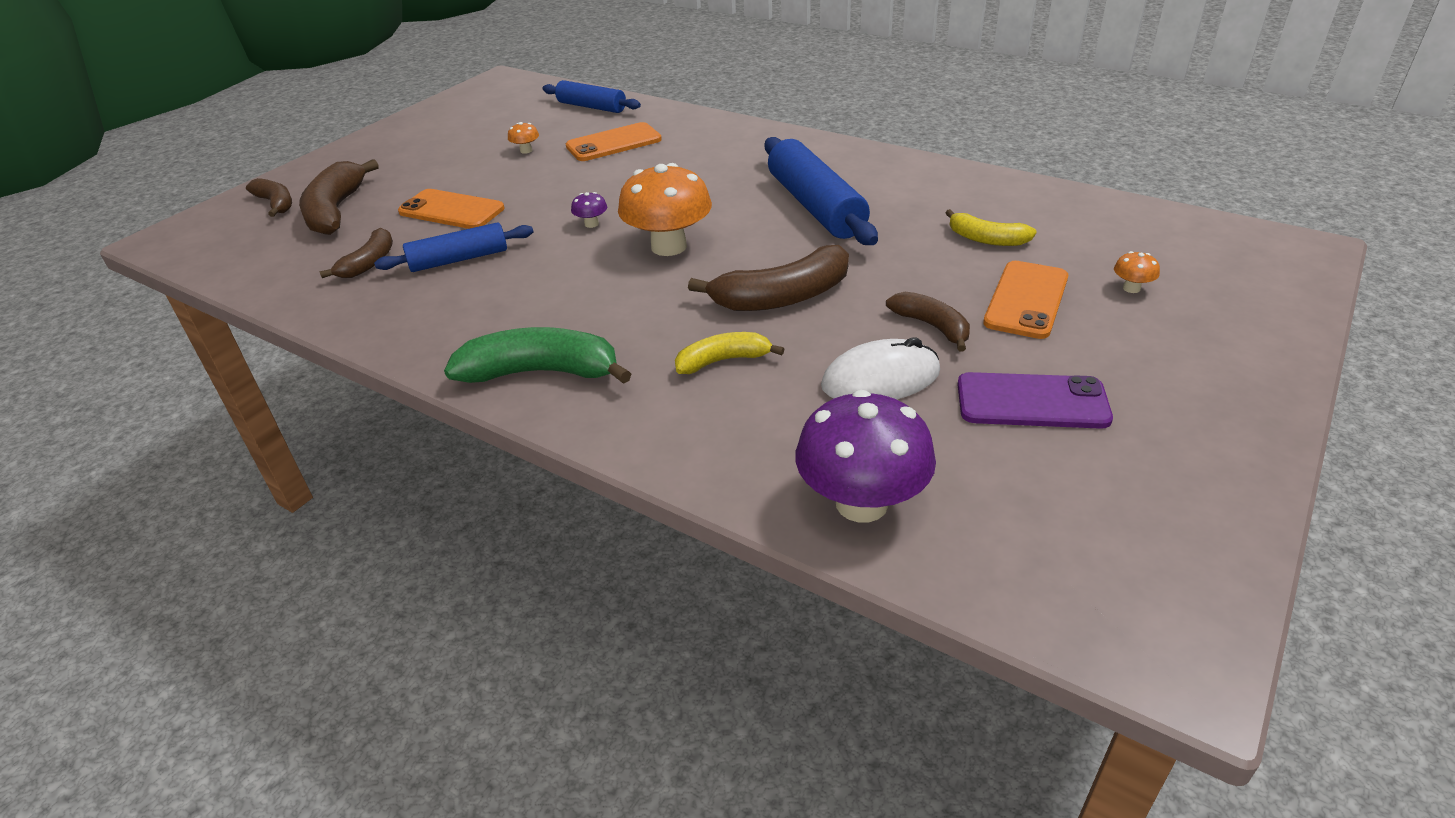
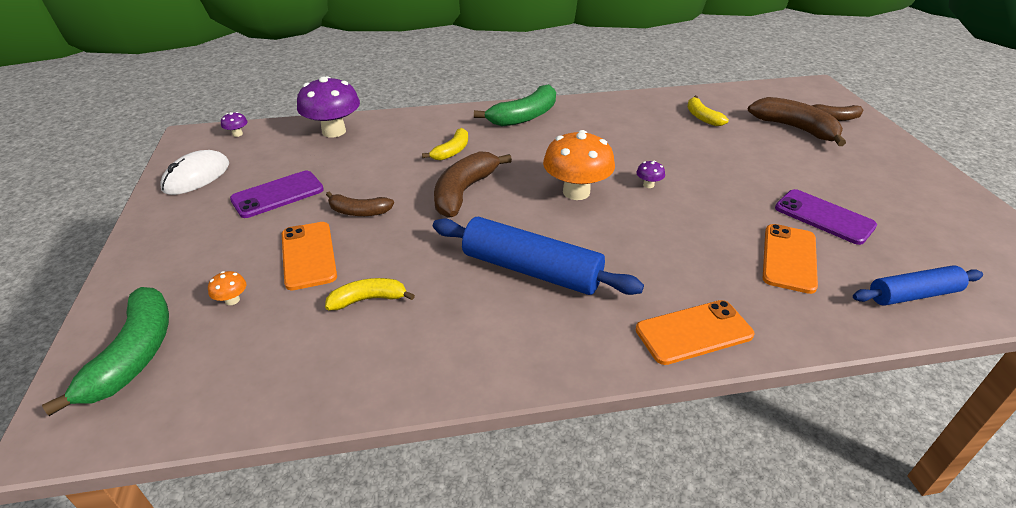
camera: 135 degrees right, 0 degrees up
(369, 263) = (702, 117): brown banana -> yellow banana
(451, 210) = (742, 156): orange phone -> orange phone (693, 332)
(459, 259) = (667, 136): blue rolling pin -> none
(526, 150) = (824, 217): orange mushroom -> purple phone
(880, 379) = (365, 174): white mouse -> white mouse (196, 177)
(1064, 606) = (237, 134): none -> purple mushroom
(1242, 278) = (134, 355): none -> green banana

